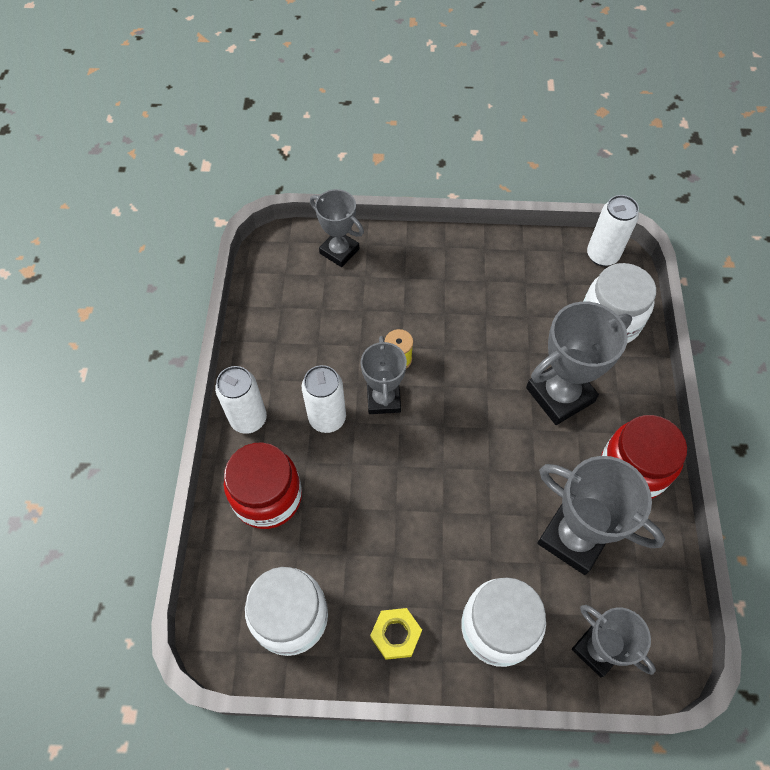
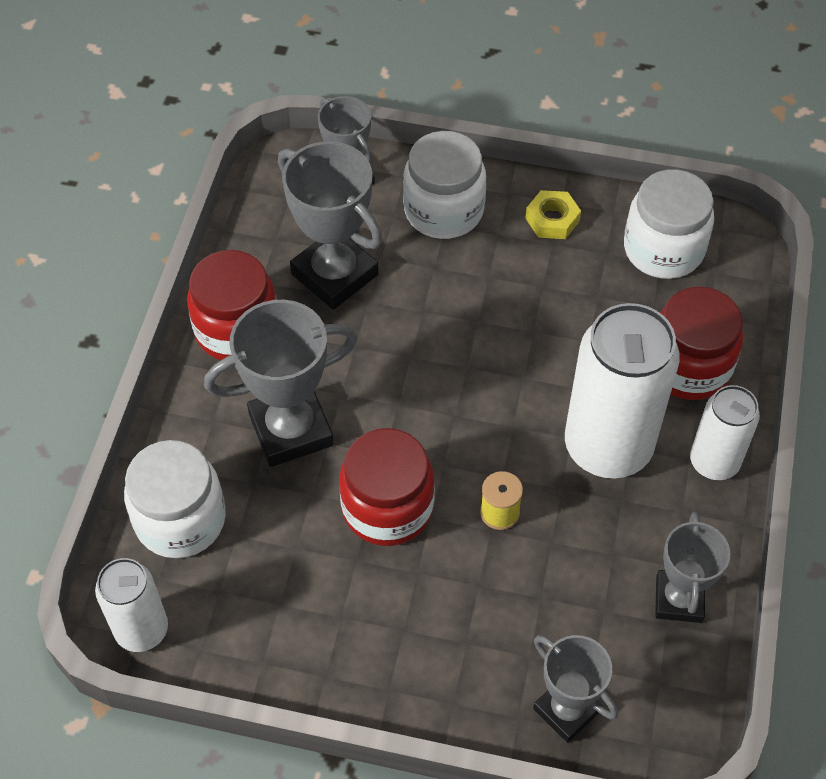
camera: 170 degrees left, 5 degrees down
(327, 418) = (607, 447): white can -> white can, size x1.77
(383, 399) = (529, 460): grey trophy -> grey trophy (679, 599)
(475, 350) = (387, 508): none -> red jar

